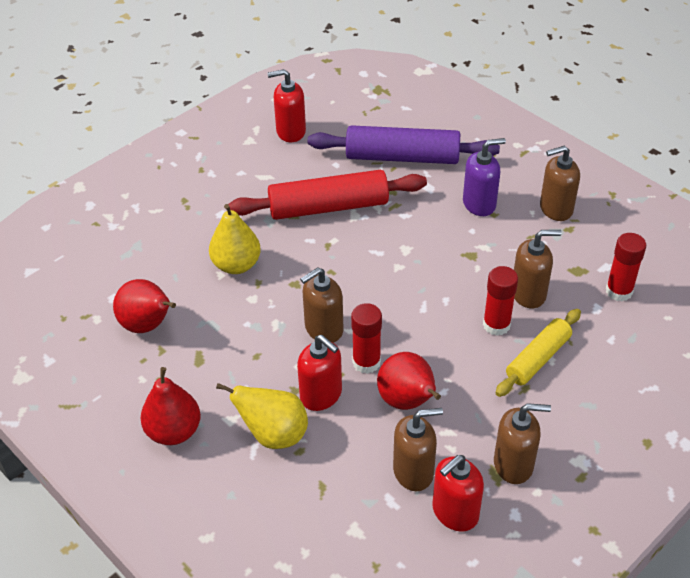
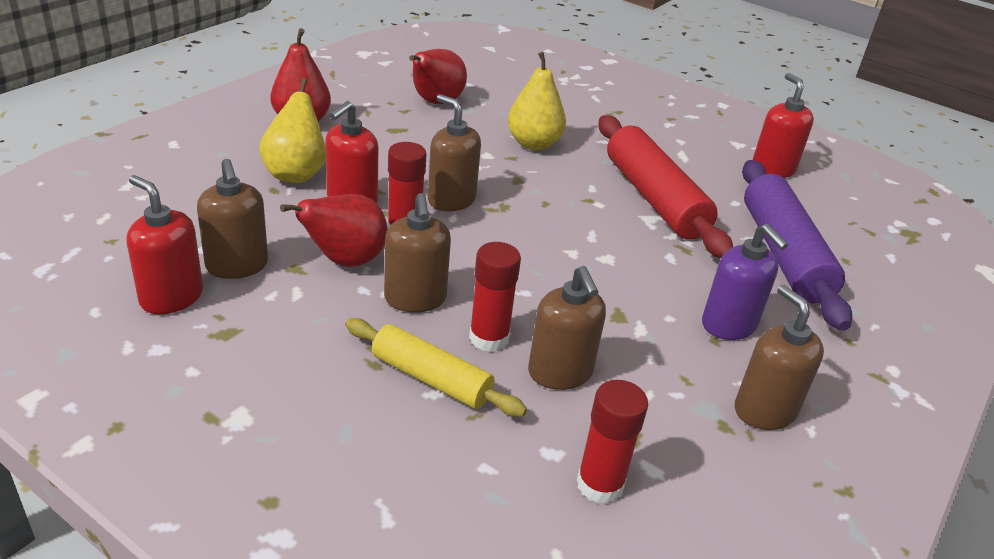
camera: 75 degrees right, 10 degrees down
(513, 464) = (239, 349): brown soap dispenser -> brown soap dispenser (415, 299)

